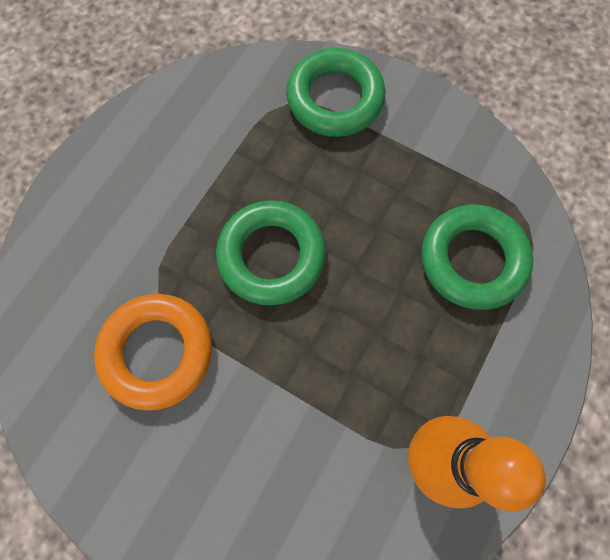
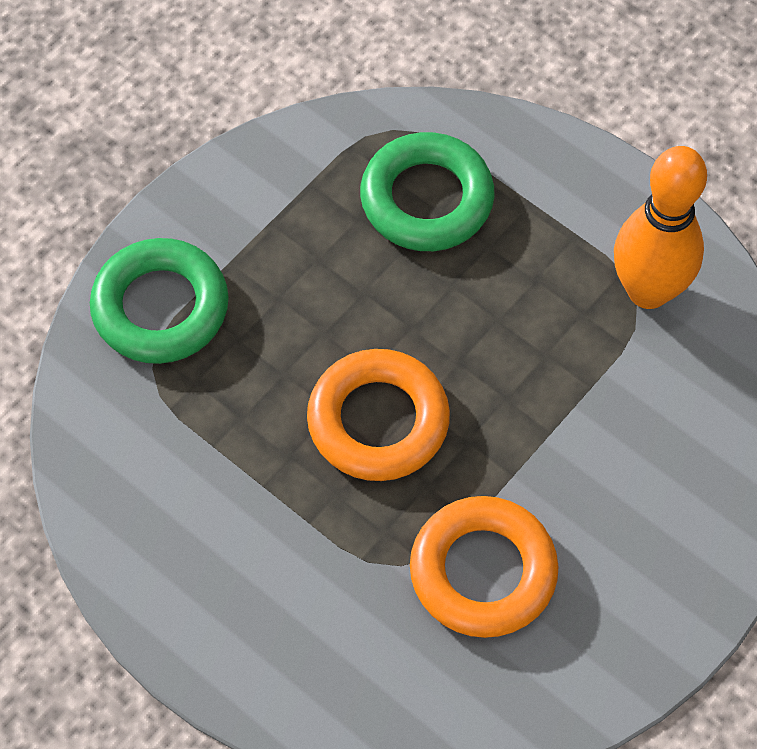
camera: 80 degrees left, 10 degrees down
(271, 256) = (378, 421): green ring -> orange ring

